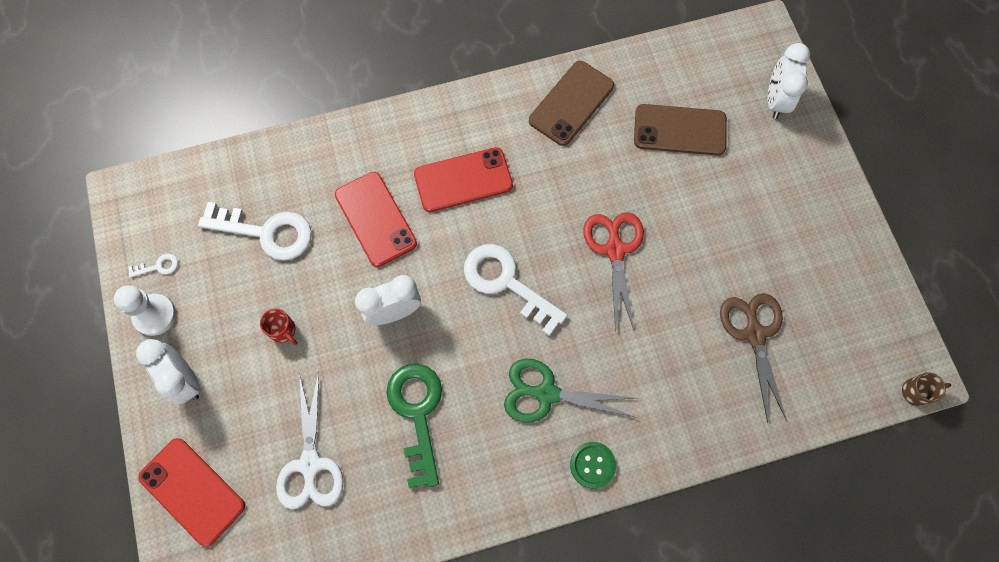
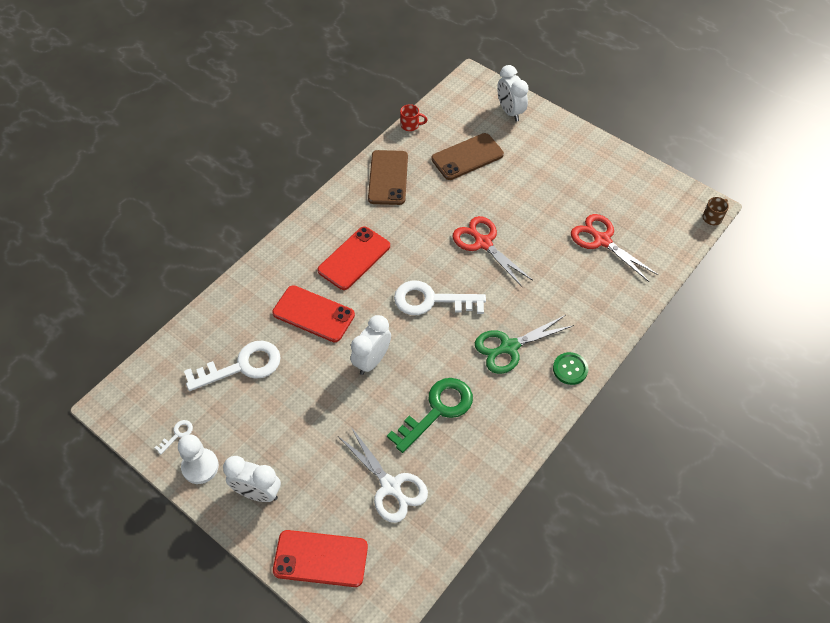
camera: 35 degrees left, 15 degrees down
(283, 330) = (304, 418): red mug -> red mug (410, 125)
(417, 414) = (437, 410): green key -> green key turned 90 degrees clockwise
(754, 334) = (602, 240): brown scissors -> red scissors

